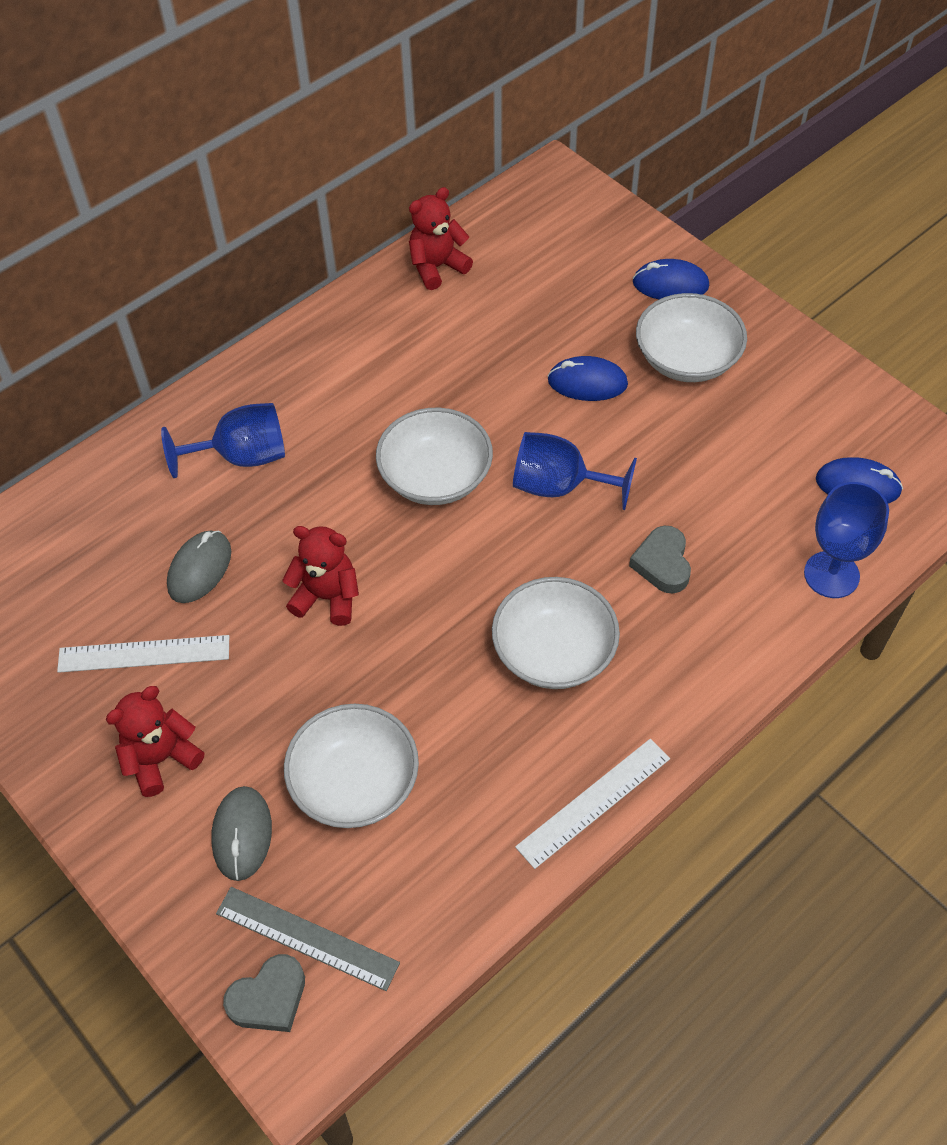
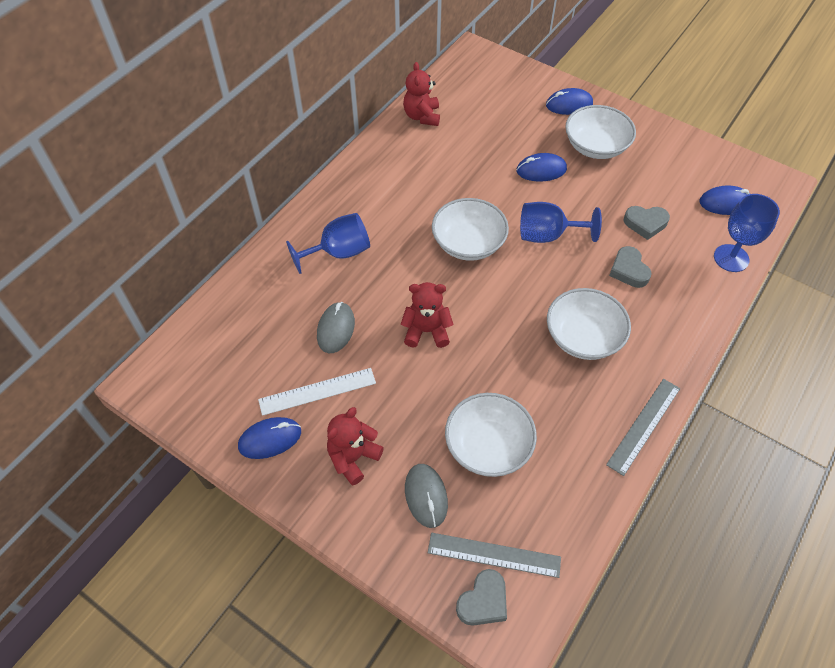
camera: 15 degrees left, 0 degrees up
(57, 708) = (270, 439): none -> blue mouse
(437, 267) = (422, 116): red teddy bear -> red teddy bear turned 45 degrees counterclockwise
(593, 802) = (643, 425): white ruler -> grey ruler
(717, 495) = (645, 223): none -> grey heart

